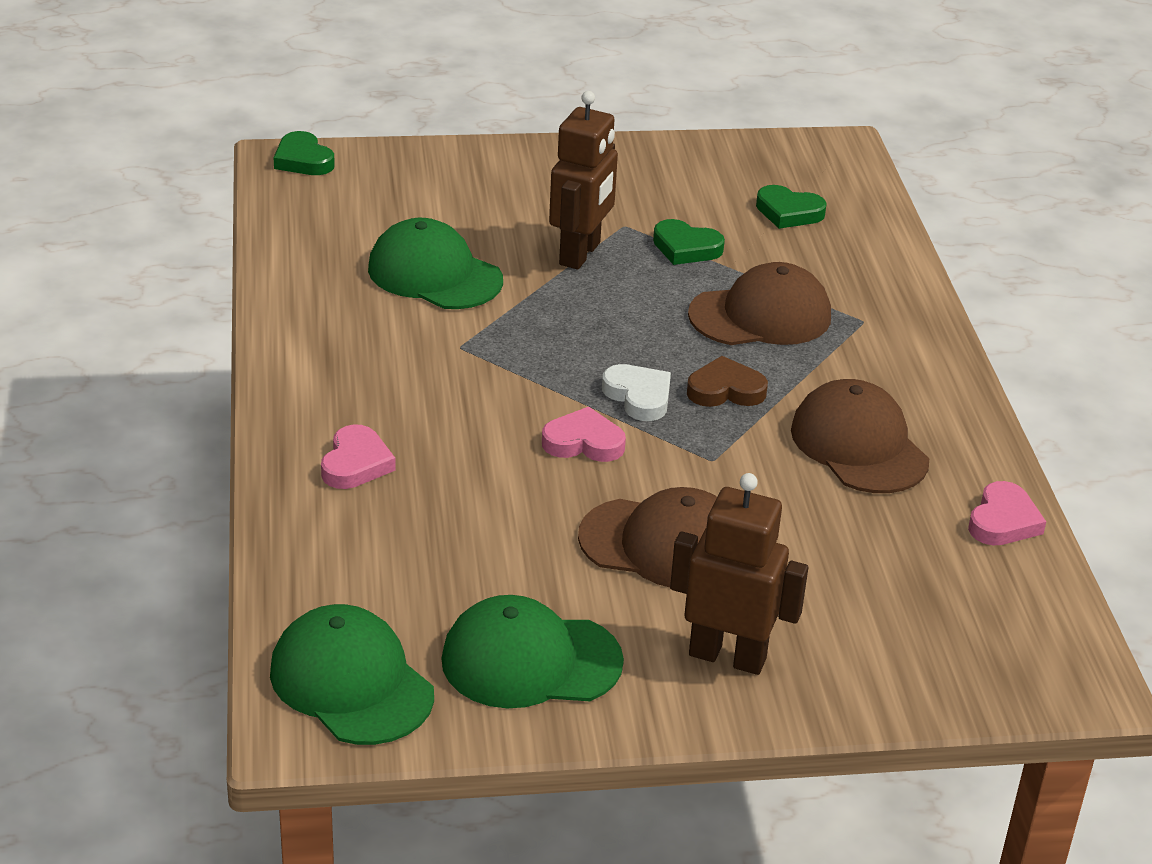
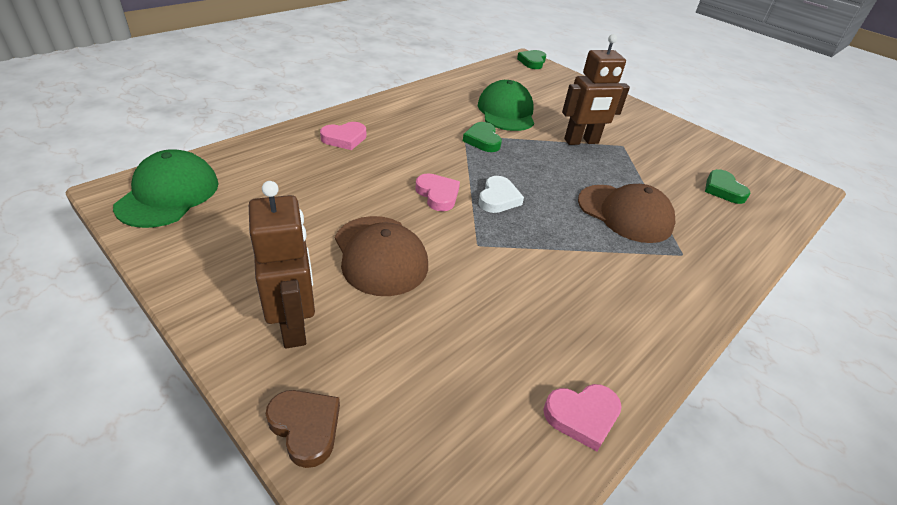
camera: 50 degrees right, 5 degrees up
(531, 661) = (229, 245): green cap -> none
(686, 248) = (637, 169): green heart -> green heart (482, 140)
(725, 390) = (544, 225): brown heart -> brown heart (306, 427)
(859, 445) = (567, 301): brown cap -> none

